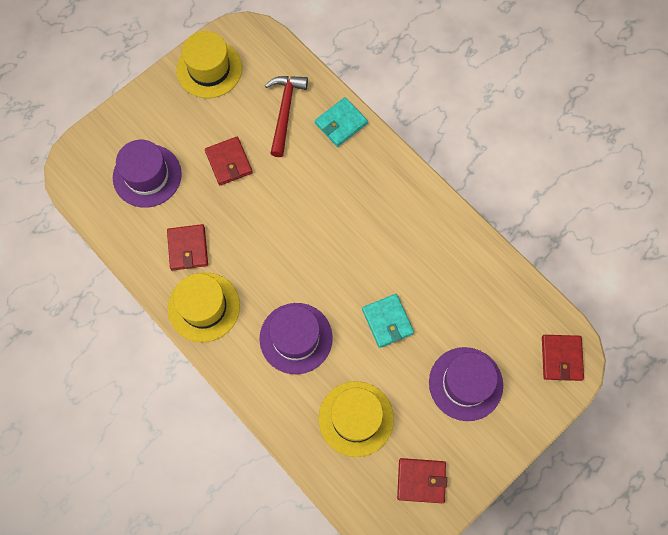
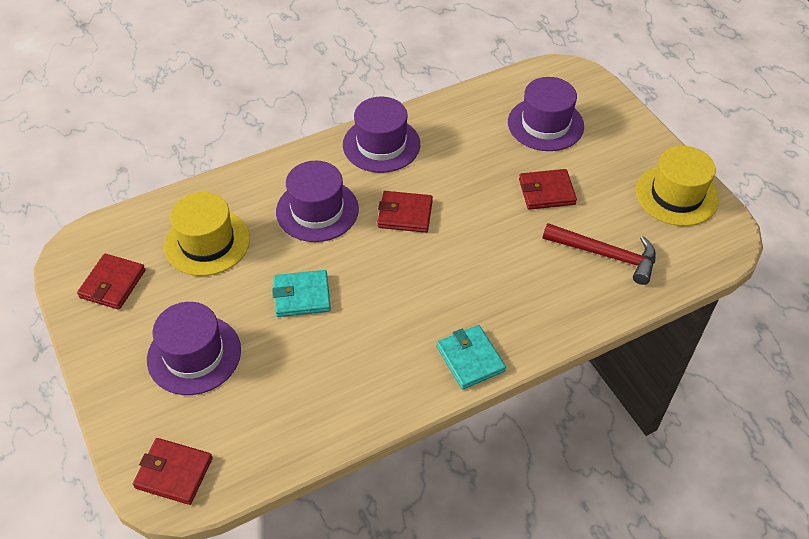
camera: 105 degrees right, 20 degrees down
(188, 248) = (451, 142): red wallet -> red wallet (405, 214)
(204, 307) = (381, 144): yellow hat -> purple hat
(341, 123) = (578, 308): turquoise wallet -> turquoise wallet (470, 359)

